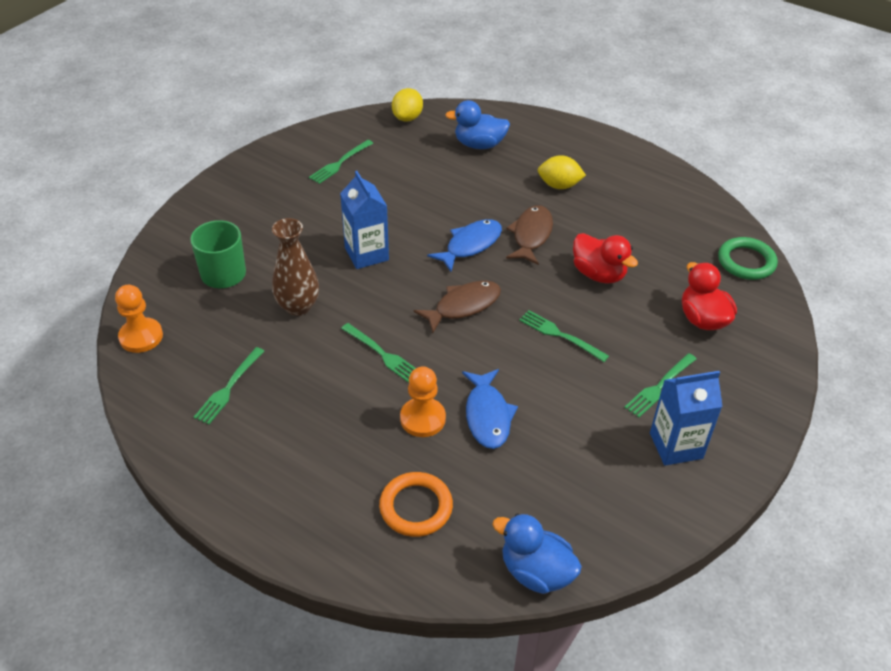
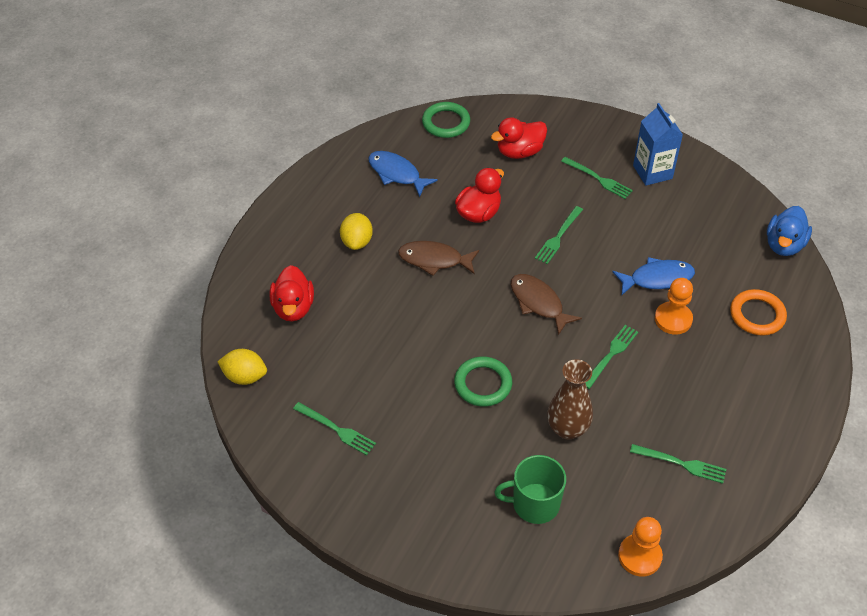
camera: 95 degrees left, 5 degrees up
(366, 254) = (483, 384): blue carton -> green ring
(470, 245) = (456, 304): blue fish -> blue fish (396, 174)
(479, 145) = (293, 308): blue duck -> red duck

